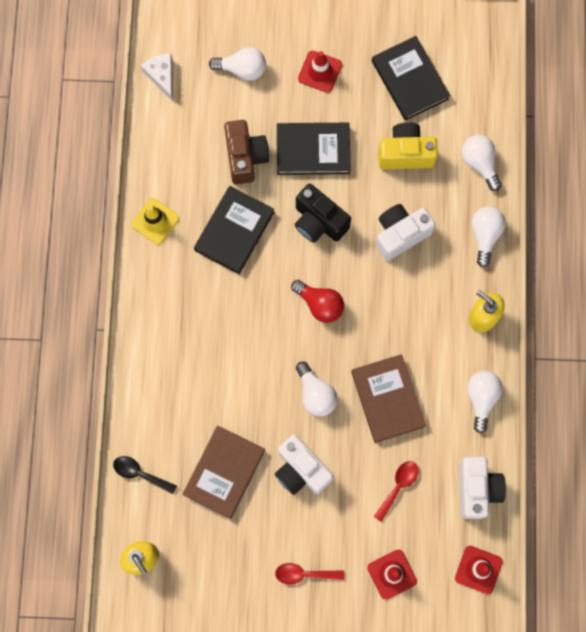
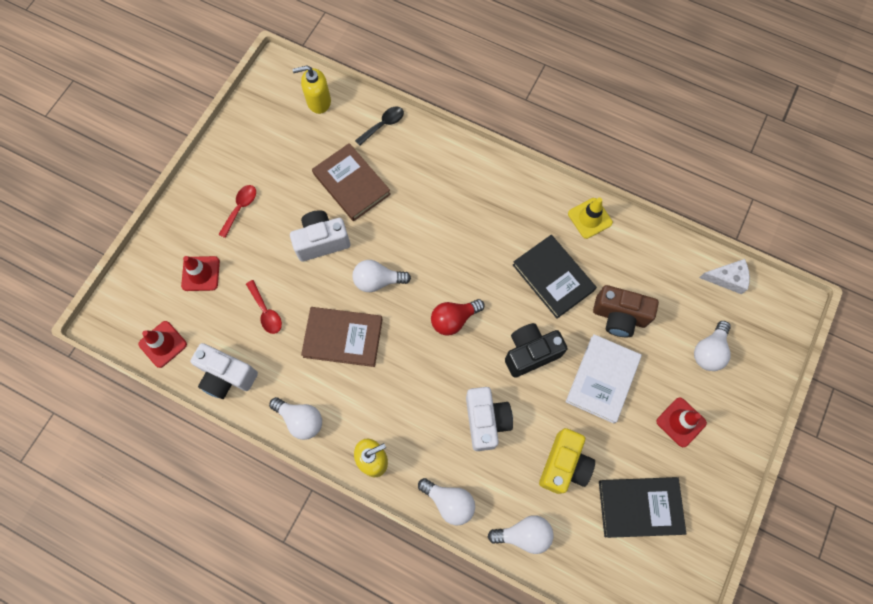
camera: 115 degrees right, 5 degrees down
(313, 150) = (602, 379): black book -> white book

